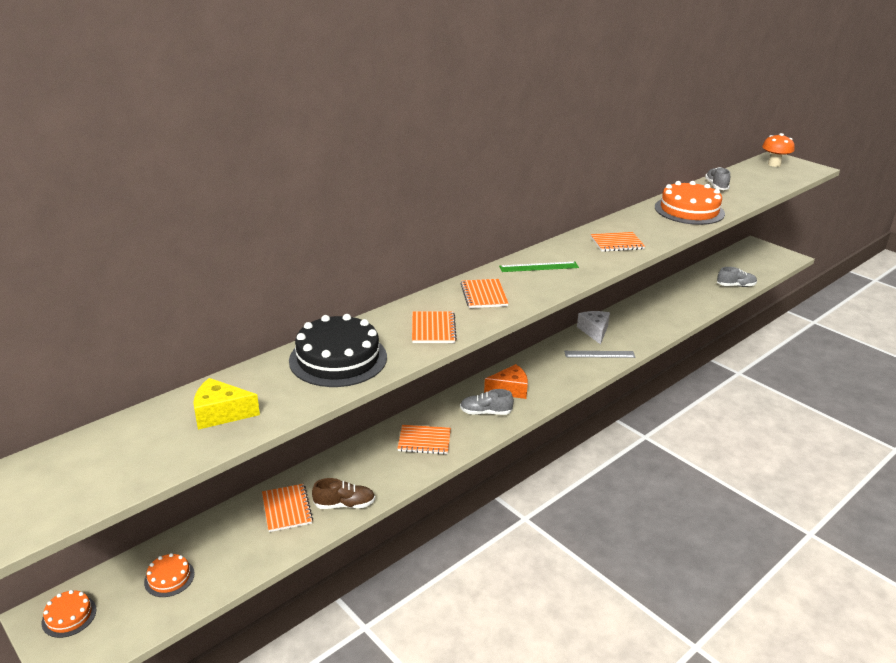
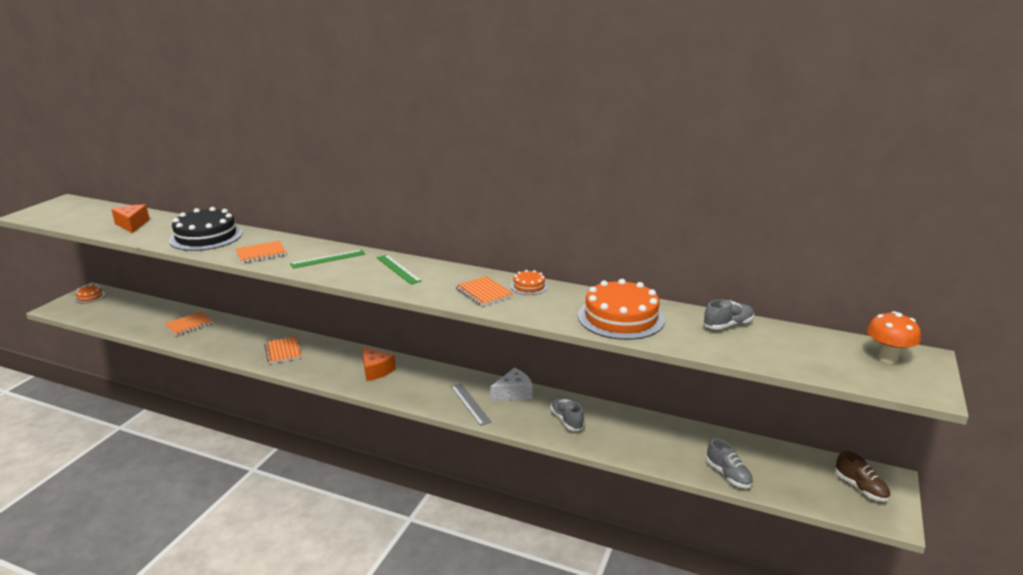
camera: 65 degrees right, 5 degrees down
(169, 578) = (121, 311): orange cake -> orange cake (529, 286)
(221, 414) = (132, 225): yellow cheese -> orange cheese
(344, 505) = (198, 342): brown shoe -> brown shoe (860, 488)
(484, 295) = (328, 259): orange notebook -> green ruler
(485, 412) = (334, 367): grey shoe -> grey shoe (566, 420)

